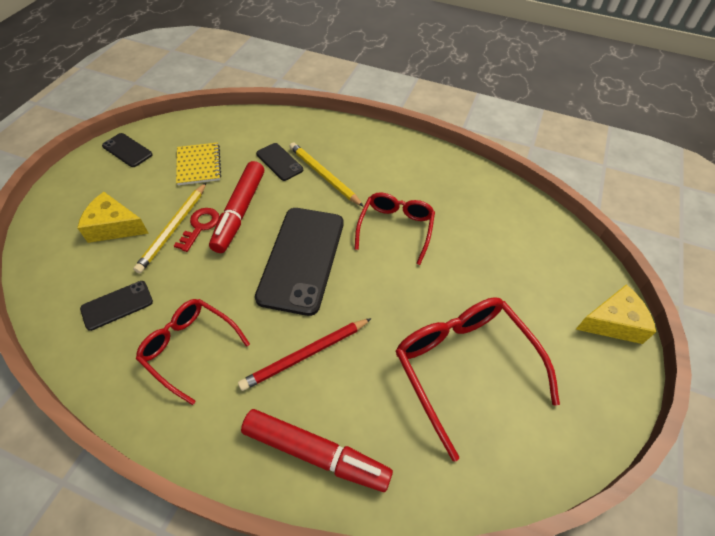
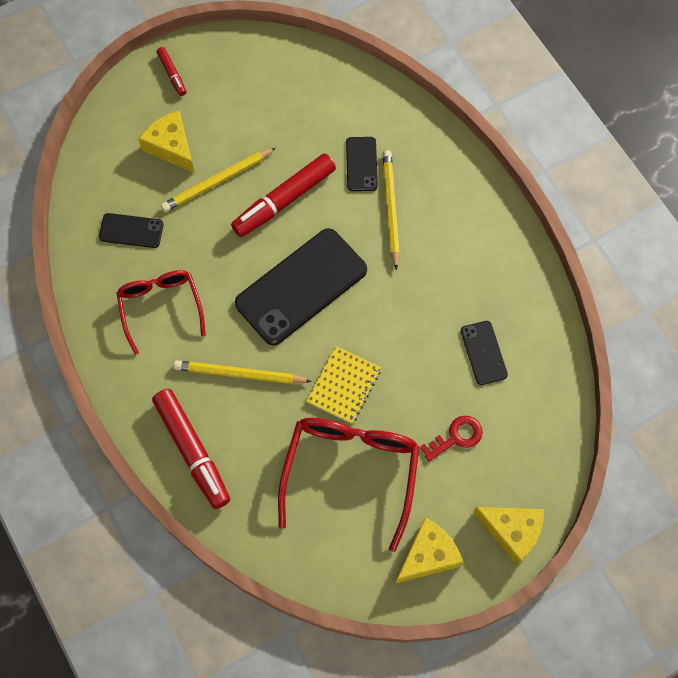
camera: 40 degrees right, 15 degrees up
(81, 181) = (172, 74): none -> red marker
(127, 150) = (232, 58): black phone -> black phone (483, 353)
(199, 165) = (284, 119): yellow notebook -> yellow notebook (344, 386)
(200, 226) = (240, 194): red key -> red key (456, 437)
(306, 355) = (240, 374): red pencil -> yellow pencil
(395, 228) = (408, 312): red glasses -> none
(582, 386) = (428, 555): none -> yellow cheese

